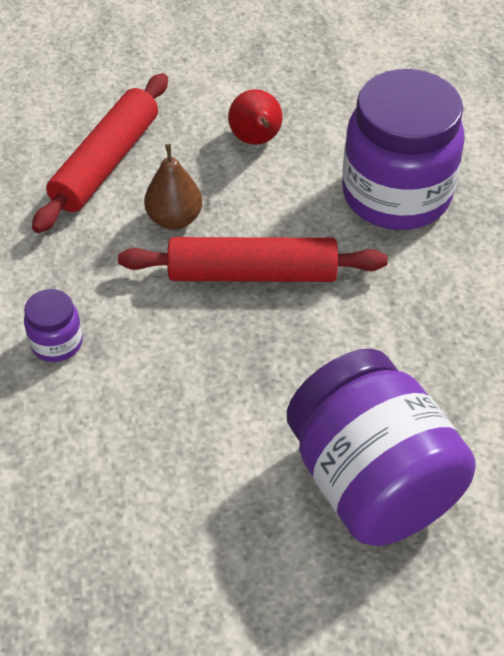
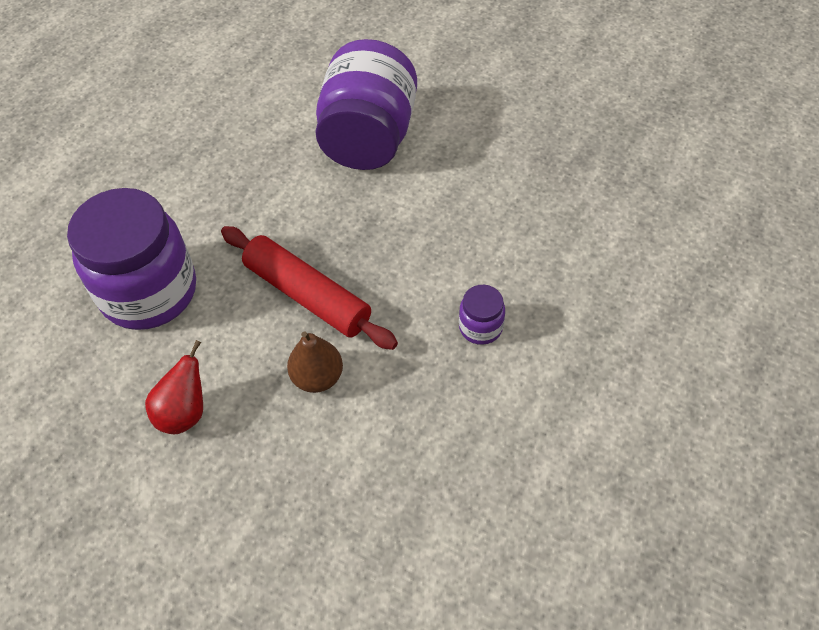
camera: 140 degrees left, 5 degrees up
(105, 163) = (321, 475): red rolling pin -> none

